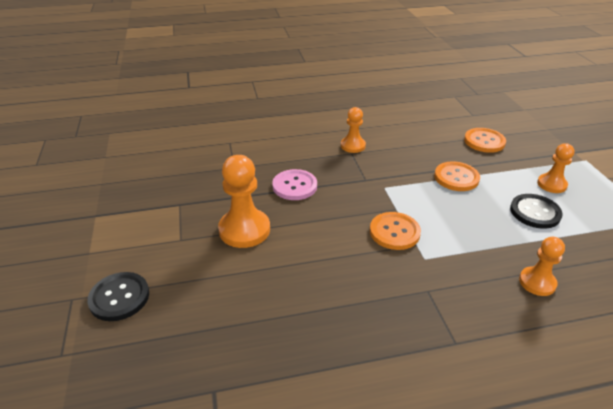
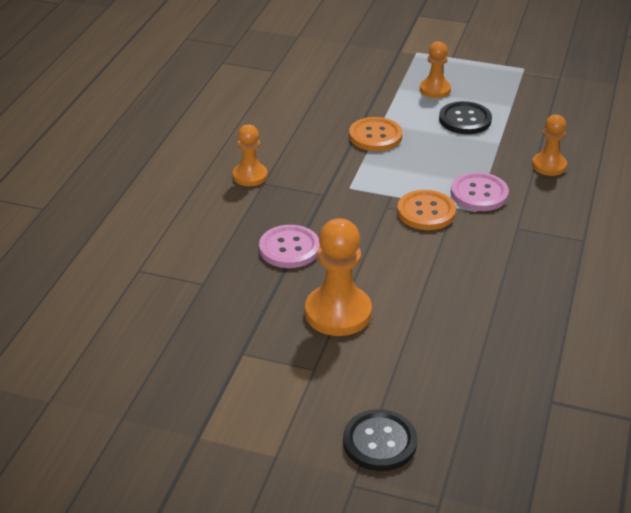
camera: 60 degrees left, 0 degrees up
(448, 252) = (479, 194): none -> pink button
(484, 141) = (331, 89): orange button -> none

